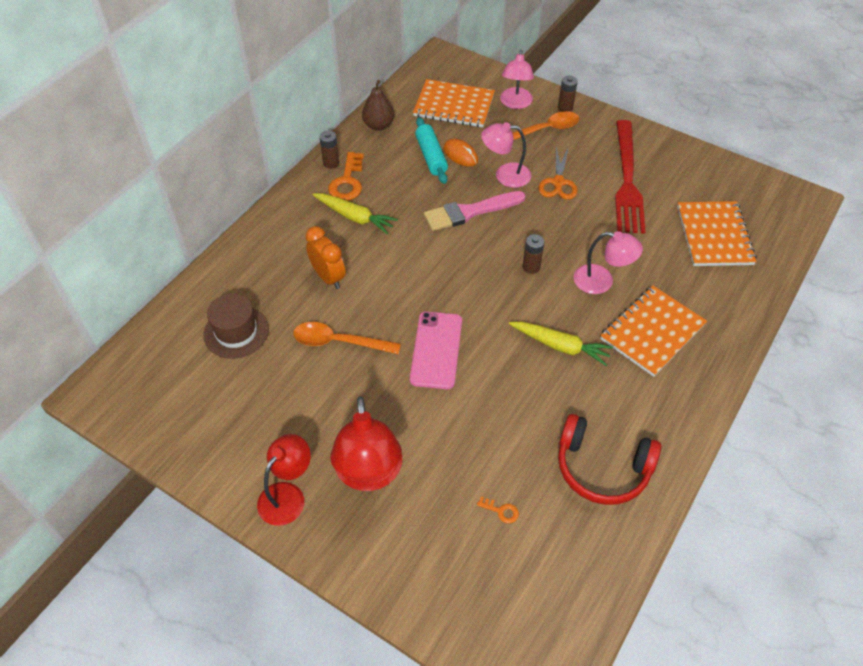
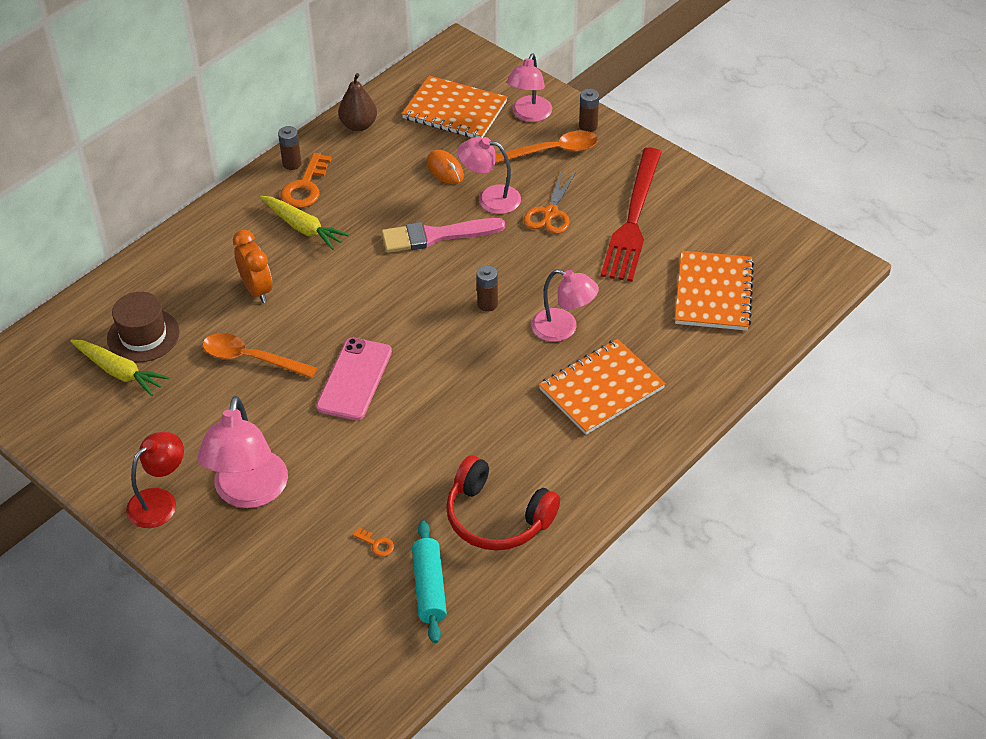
camera: 10 degrees right, 5 degrees down
(369, 475) = (249, 493): red lamp -> pink lamp
(431, 156) = (409, 168): turquoise rolling pin -> turquoise rolling pin (429, 587)
(560, 346) = (492, 391): yellow carrot -> yellow carrot (119, 372)

